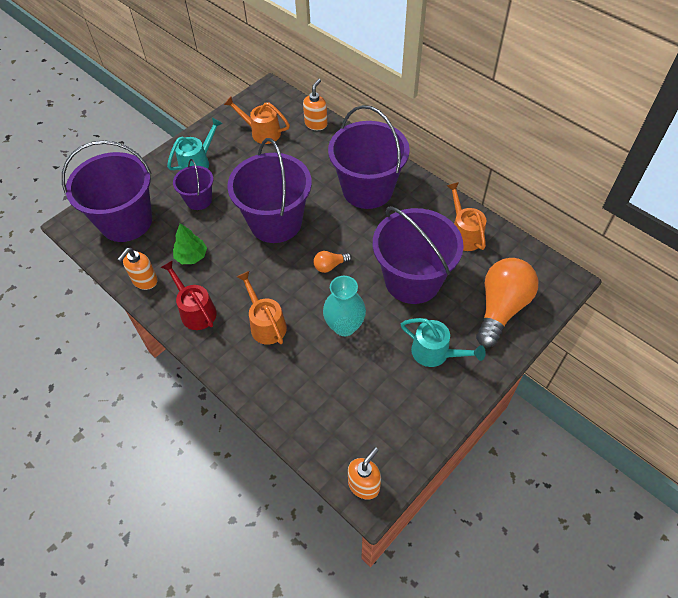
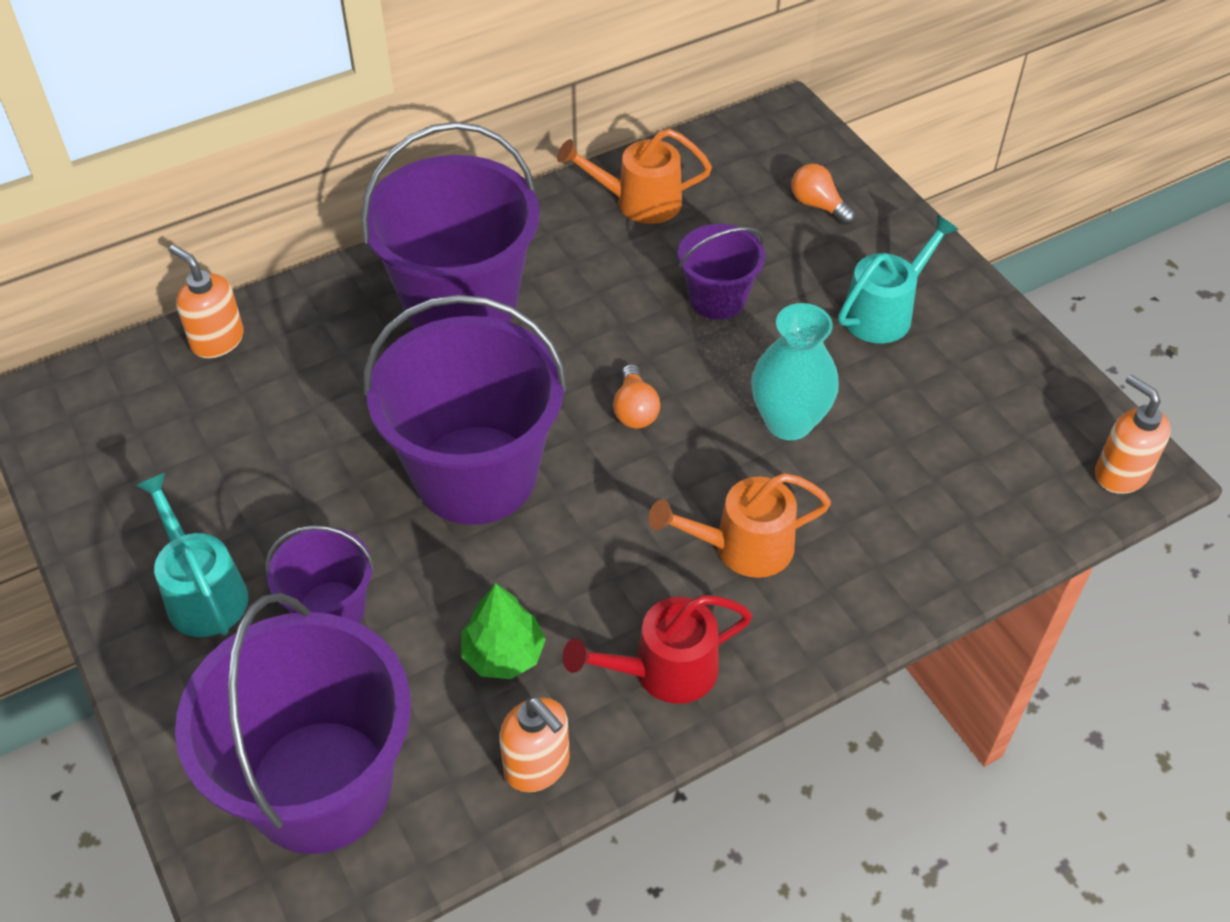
camera: 75 degrees left, 5 degrees down
(261, 132) = (178, 444): orange watering can -> none
(412, 280) = (717, 298): purple bucket -> purple bucket, size x0.51
(501, 308) = (818, 205): orange light bulb -> orange light bulb, size x0.45

